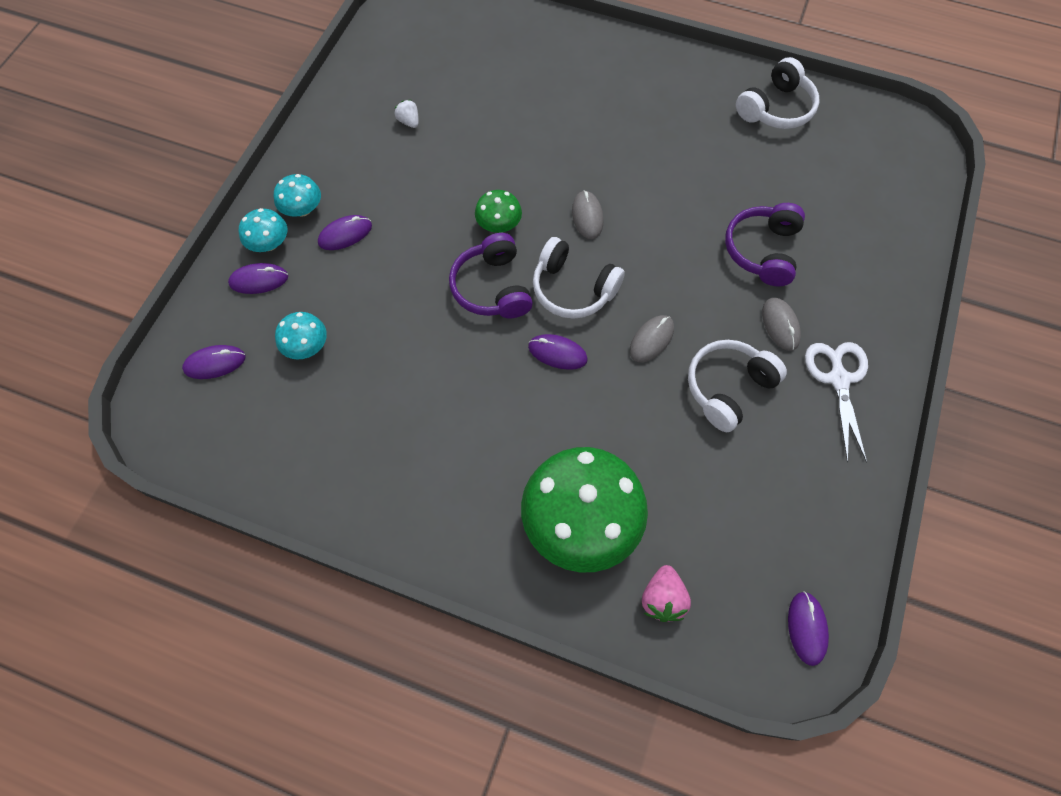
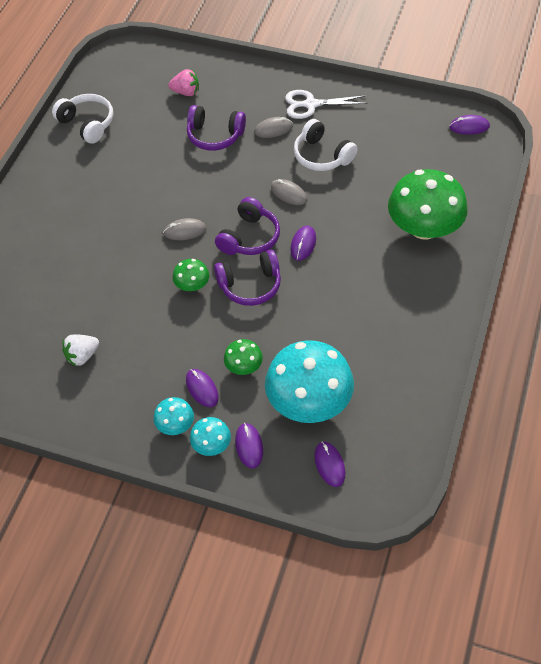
camera: 90 degrees left, 10 degrees down
(306, 346) = (309, 401): turquoise mushroom -> turquoise mushroom, size x2.18
(369, 277) = (244, 366): none -> green mushroom
(409, 121) = (82, 356): white strawberry -> white strawberry, size x1.51
(573, 288) = (249, 237): white headphones -> purple headphones
(662, 599) = (465, 188): pink strawberry -> pink strawberry (186, 92)

